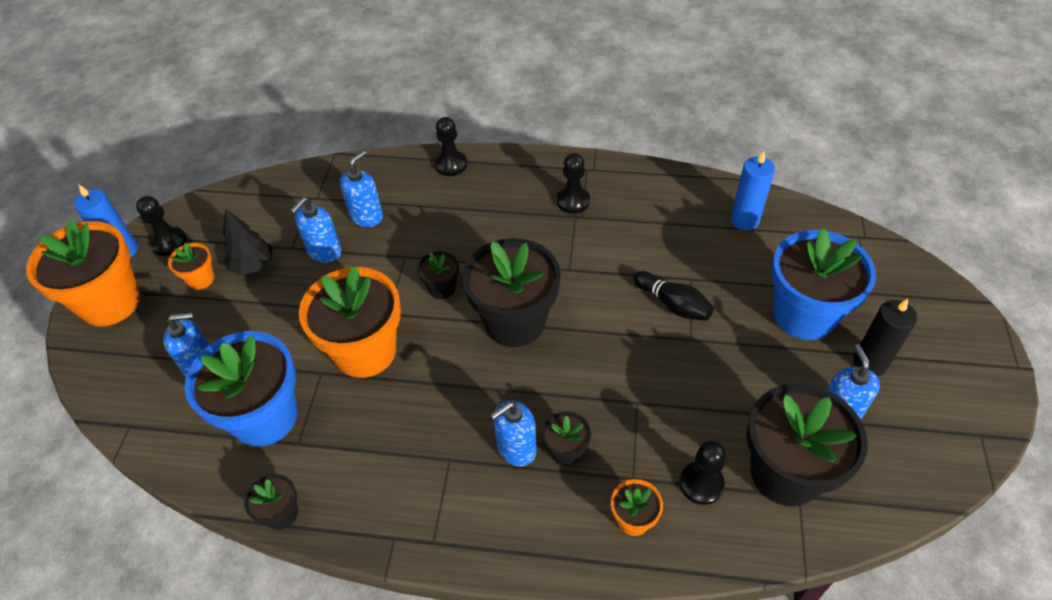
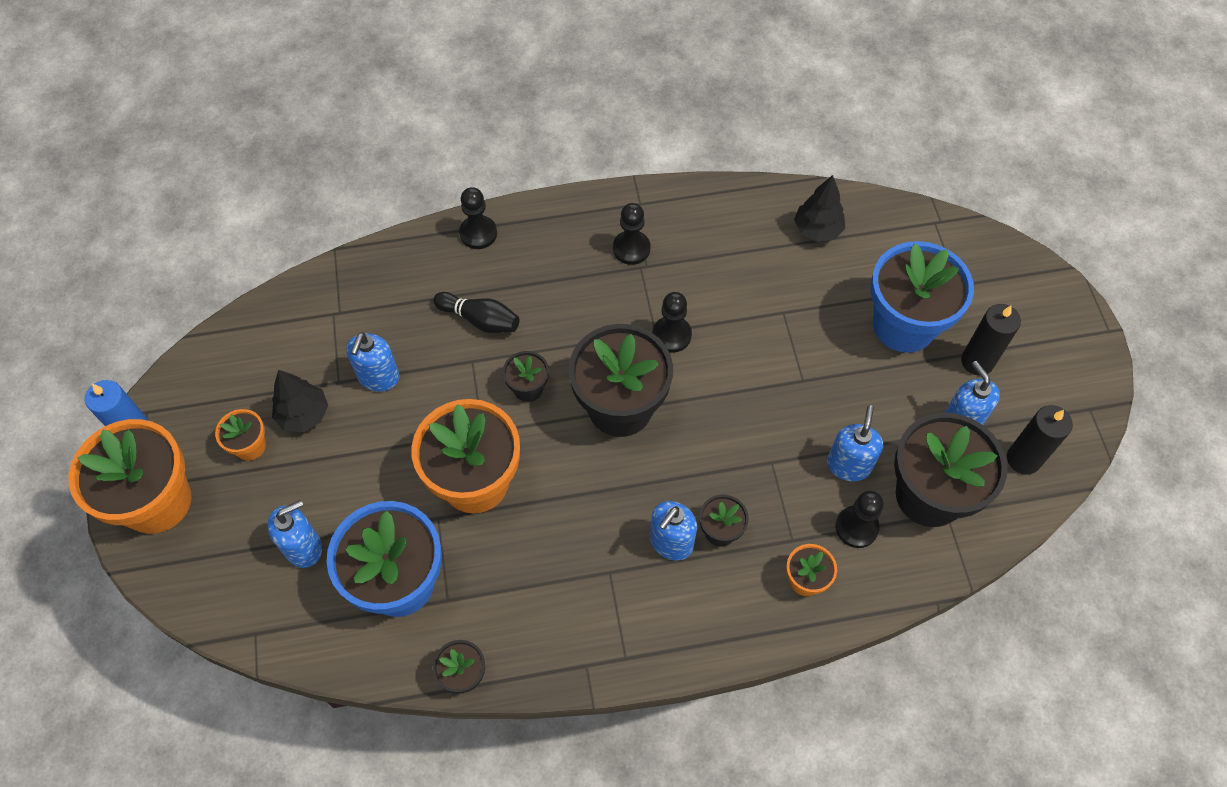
camera: 20 degrees left, 10 degrees up
(169, 242) = (189, 411): black pawn -> black pawn (671, 335)
(367, 216) = (408, 322): blue soap dispenser -> blue soap dispenser (848, 465)
(673, 304) = (774, 346): black bowling pin -> black bowling pin (480, 320)
(744, 220) = (817, 230): blue candle -> black tree
(896, 465) = (1023, 459): none -> black candle

